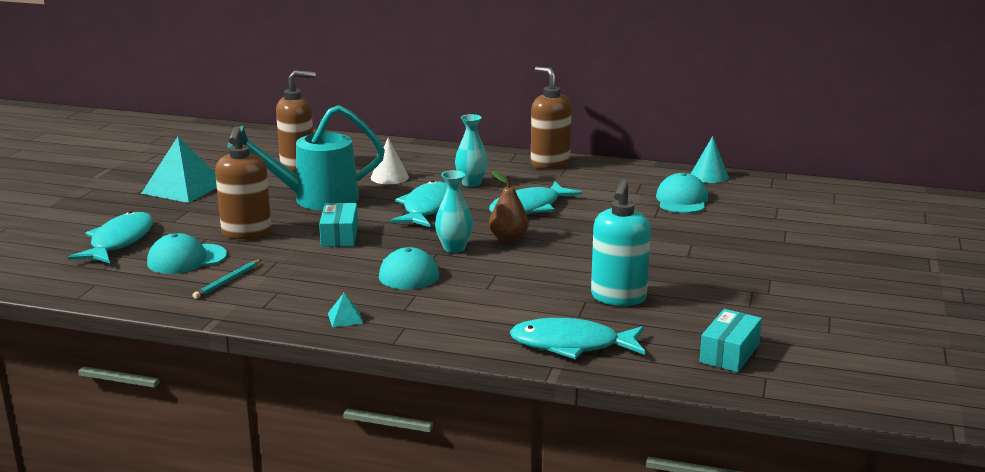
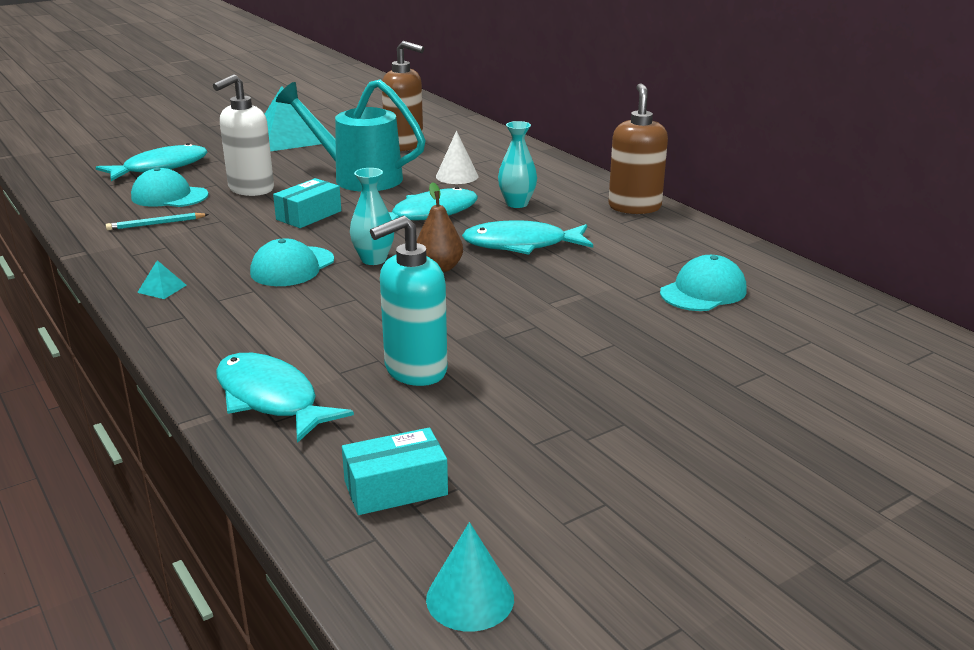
camera: 40 degrees right, 5 degrees up
(246, 233) = (250, 189): brown soap dispenser -> white soap dispenser
(709, 176) = (794, 275): turquoise cone -> turquoise cone (470, 598)

